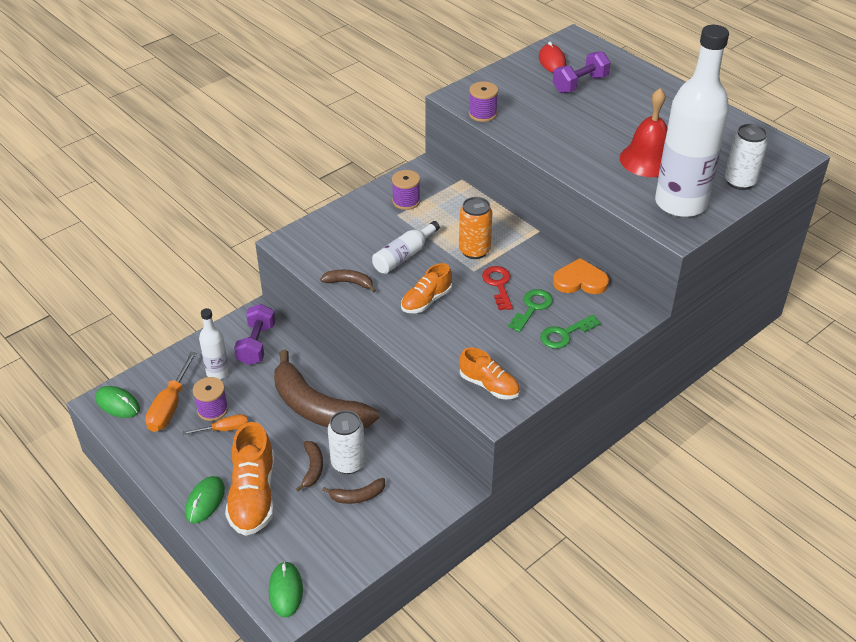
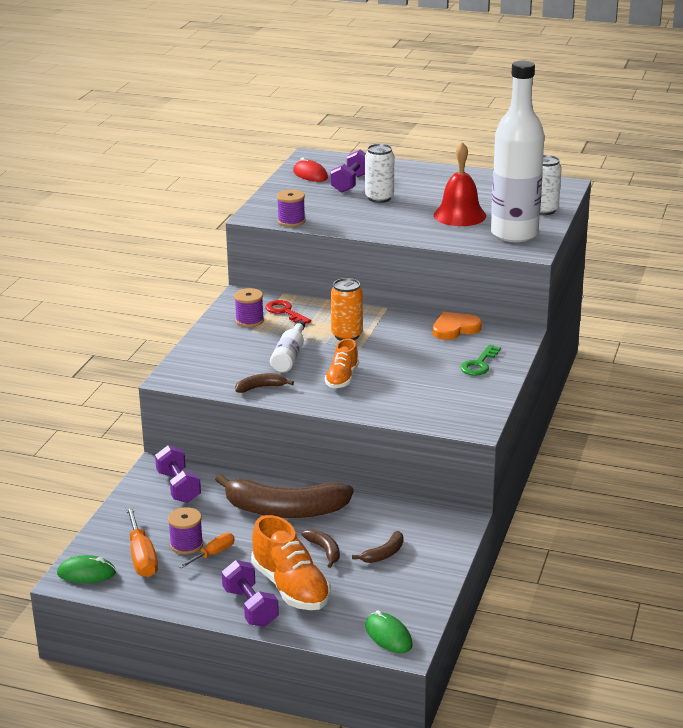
camera: 30 degrees left, 15 degrees down
(205, 501) = (250, 607): green mouse -> purple dumbbell
(217, 372) = (162, 518): white bottle -> none
(348, 463) = (352, 536): white can -> white can (379, 198)
(489, 385) = (454, 413): orange shoe -> none
(498, 285) = (392, 351): red key -> red key (285, 312)
(532, 308) = (435, 356): green key -> none

